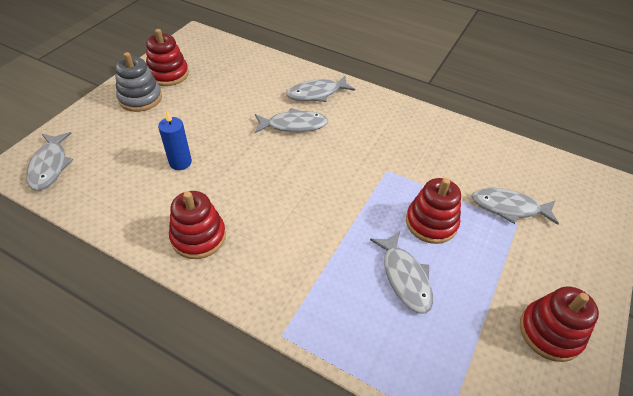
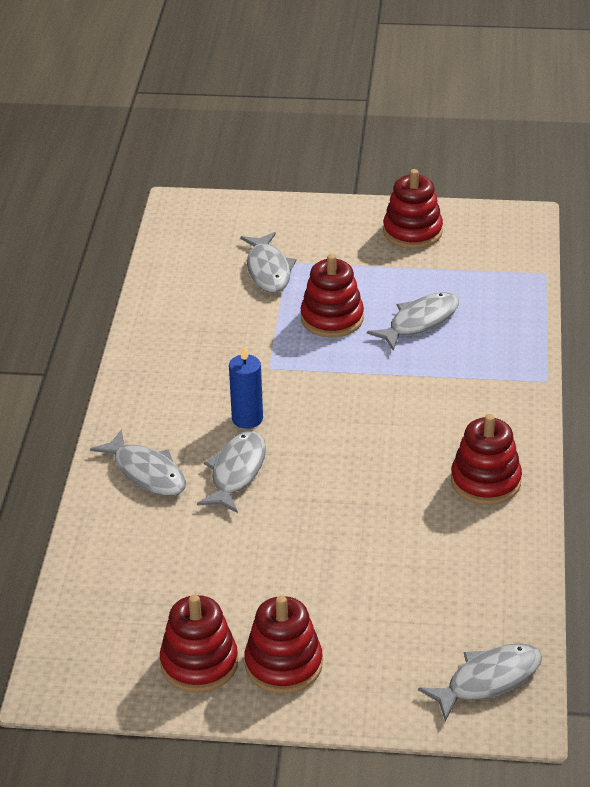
camera: 110 degrees left, 10 degrees down
(140, 98) = (283, 665): grey stacking toy -> red stacking toy
(180, 162) = (386, 551): blue candle -> blue candle (247, 419)
(294, 125) = (236, 472): grey fish -> grey fish turned 45 degrees clockwise

